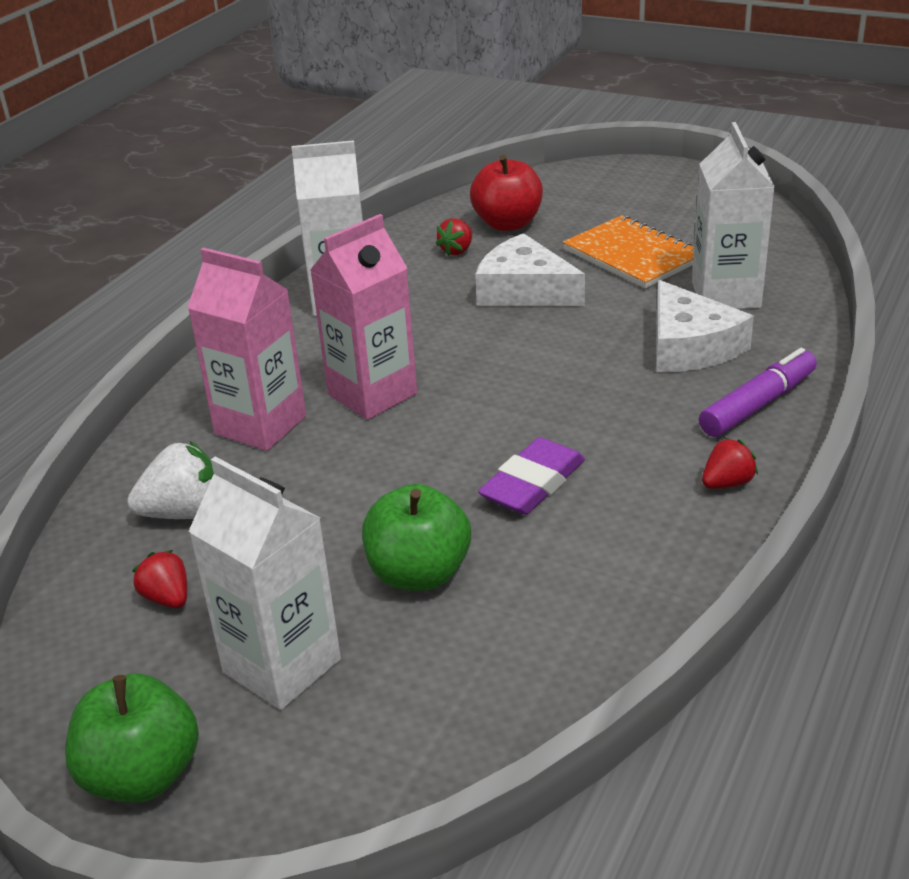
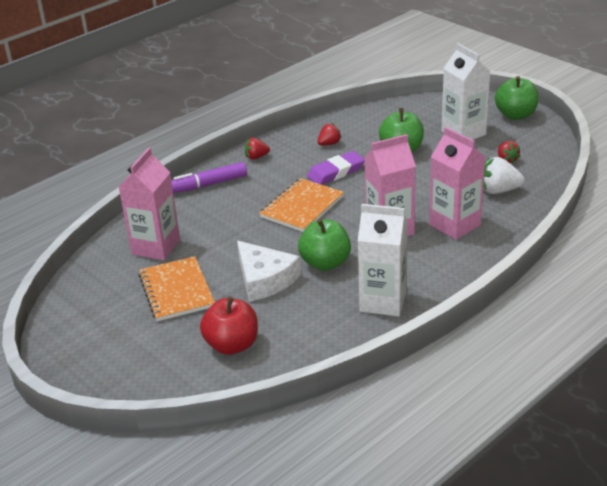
camera: 160 degrees left, 0 degrees up
(450, 326) = (325, 263): none -> green apple
(457, 250) = (284, 326): red strawberry -> red strawberry (329, 144)
(548, 400) = (302, 207): none -> orange notebook
(689, 346) = (208, 220): white cheese -> none
(726, 295) = (156, 247): white carton -> pink carton

